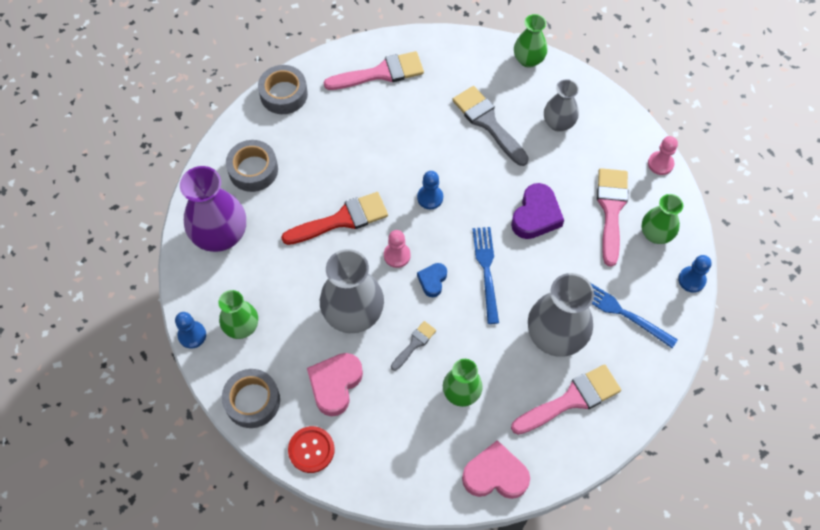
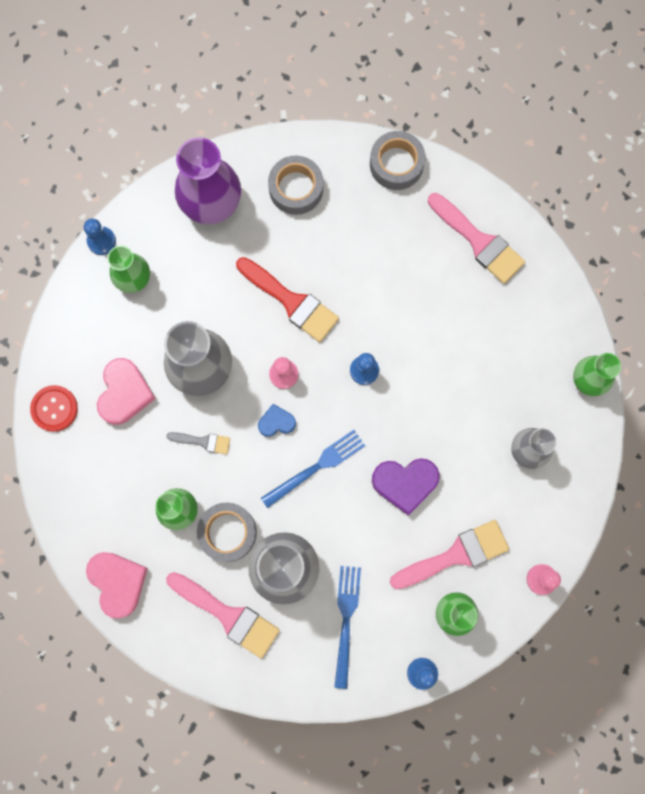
camera: 60 degrees right, 15 degrees up
(252, 401) = (70, 331): grey tape -> grey tape (227, 532)
(335, 384) = (125, 393): pink heart -> pink heart turned 105 degrees clockwise
(488, 123) = (484, 380): grey brush -> none

